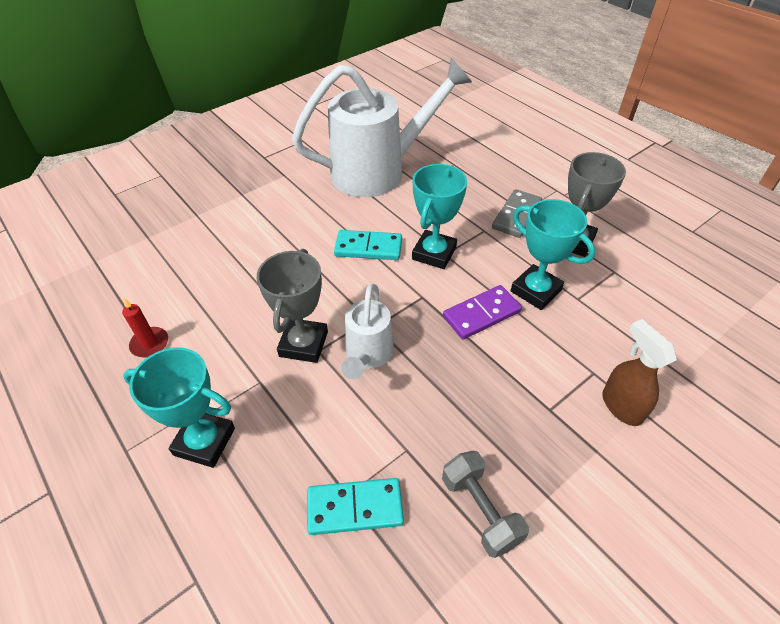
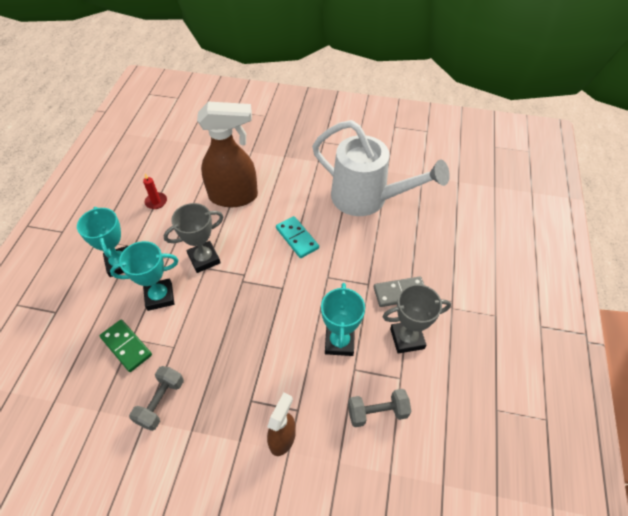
camera: 50 degrees right, 5 degrees up
(243, 265) = (234, 196): none -> brown spray bottle
(355, 507) = (126, 346): turquoise domino -> green domino
(367, 355) = (219, 291): white watering can -> none
(434, 253) = (322, 271): turquoise trophy -> turquoise trophy (159, 296)
(481, 314) = (294, 325): purple domino -> none
(641, 310) = (377, 412): none -> grey dumbbell

